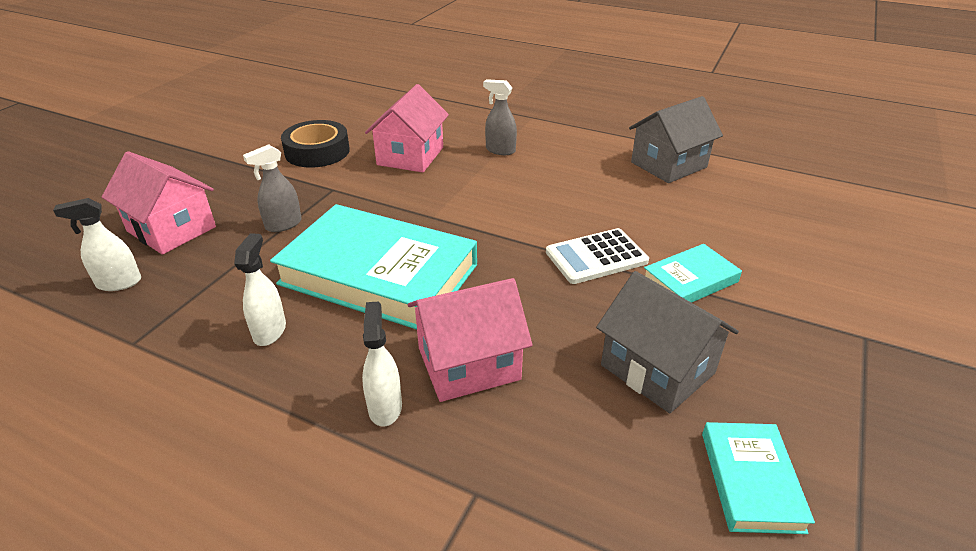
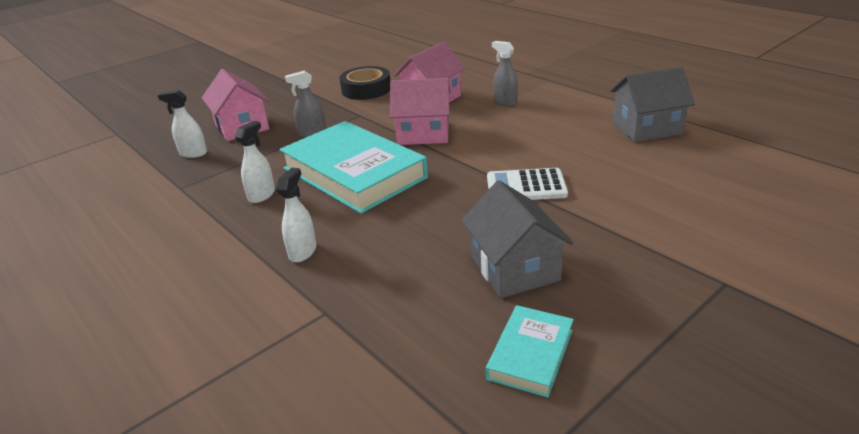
camera: 25 degrees right, 5 degrees down
(468, 363) = (376, 238): pink house -> pink house (423, 134)
(690, 280) = (593, 214): turquoise book -> none

